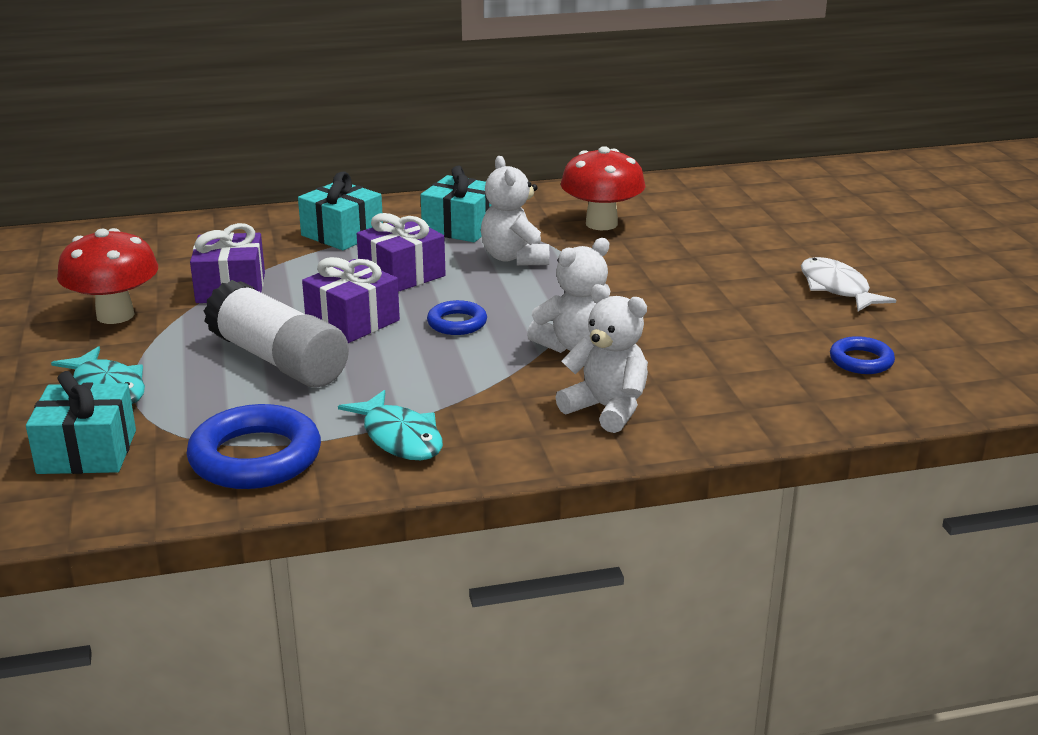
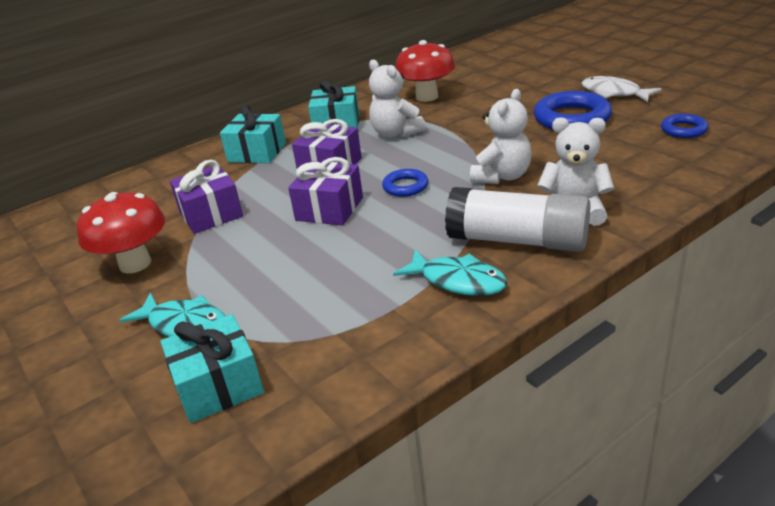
camera: 20 degrees left, 5 degrees up
(255, 457) = (365, 337): blue ring -> blue ring (572, 118)
(278, 360) = (303, 255): white glue stick -> white glue stick (518, 240)

